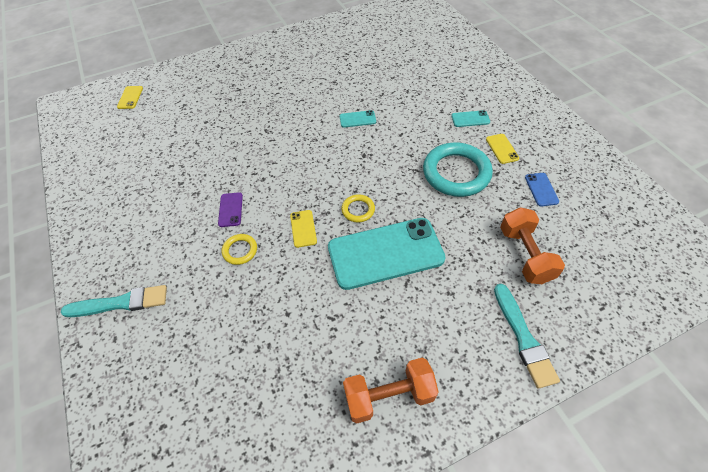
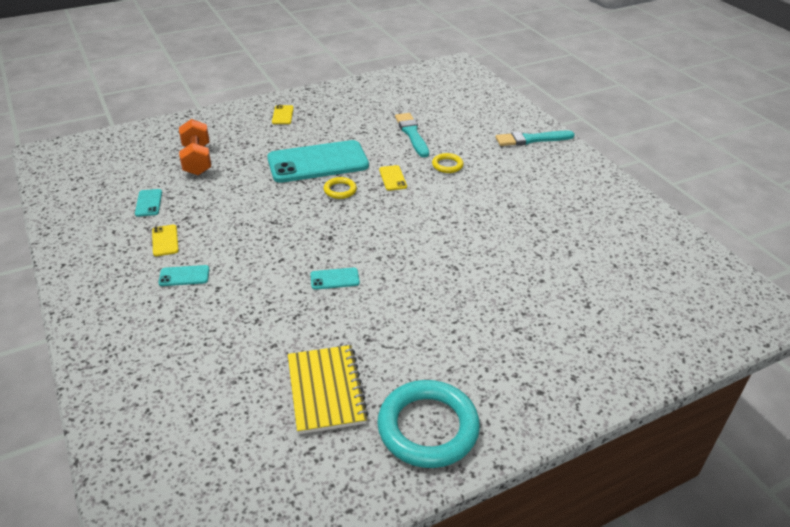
camera: 175 degrees right, 15 degrees down
(130, 97) = (678, 318): yellow phone -> yellow phone (283, 115)
(230, 209) = (468, 192): purple phone -> none
(358, 56) = (326, 390): none -> yellow notebook
(389, 396) = (326, 104): orange dumbbell -> none
(456, 173) = (230, 218): turquoise ring -> turquoise ring (428, 427)
(523, 337) = (226, 122): turquoise brush -> turquoise brush (412, 134)
(541, 189) = (148, 203): blue phone -> turquoise phone

